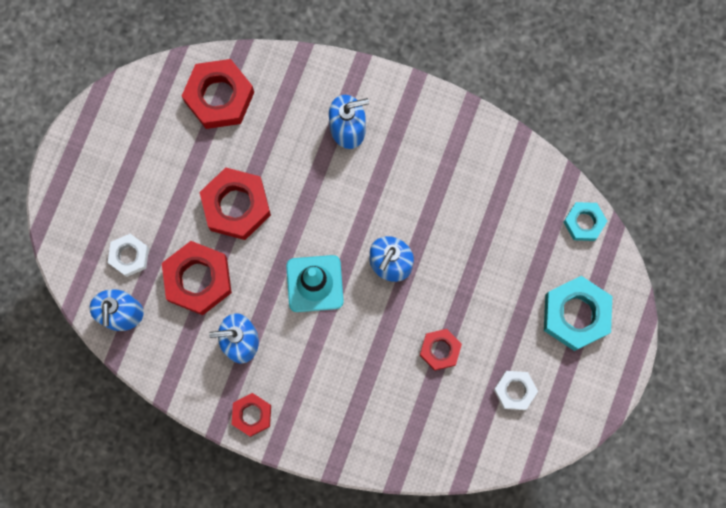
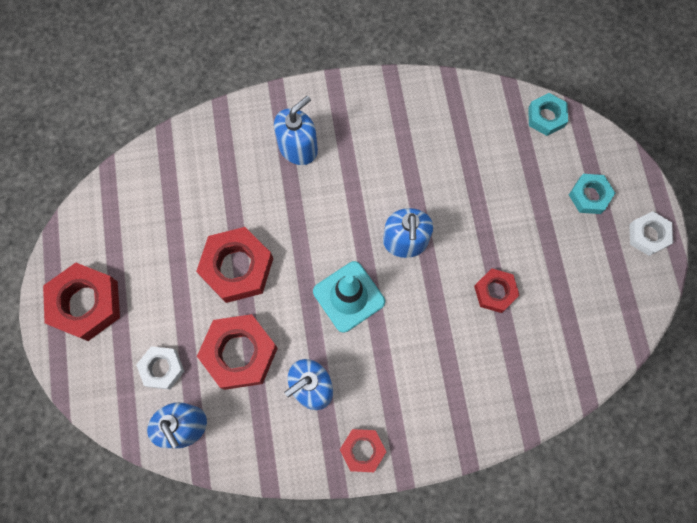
camera: 30 degrees left, 5 degrees down
(219, 97) = (167, 182): red nut -> red nut (86, 304)
(514, 390) = (581, 290): white nut -> white nut (648, 235)
(576, 314) = (589, 196): turquoise nut -> turquoise nut, size x0.58

